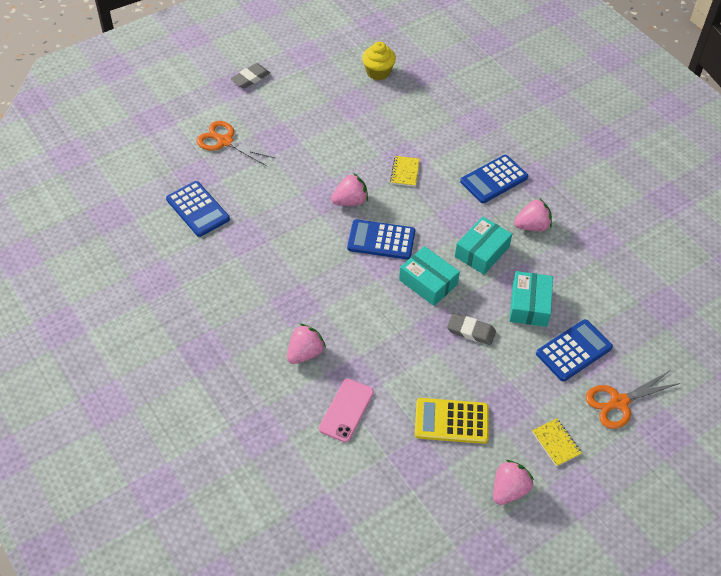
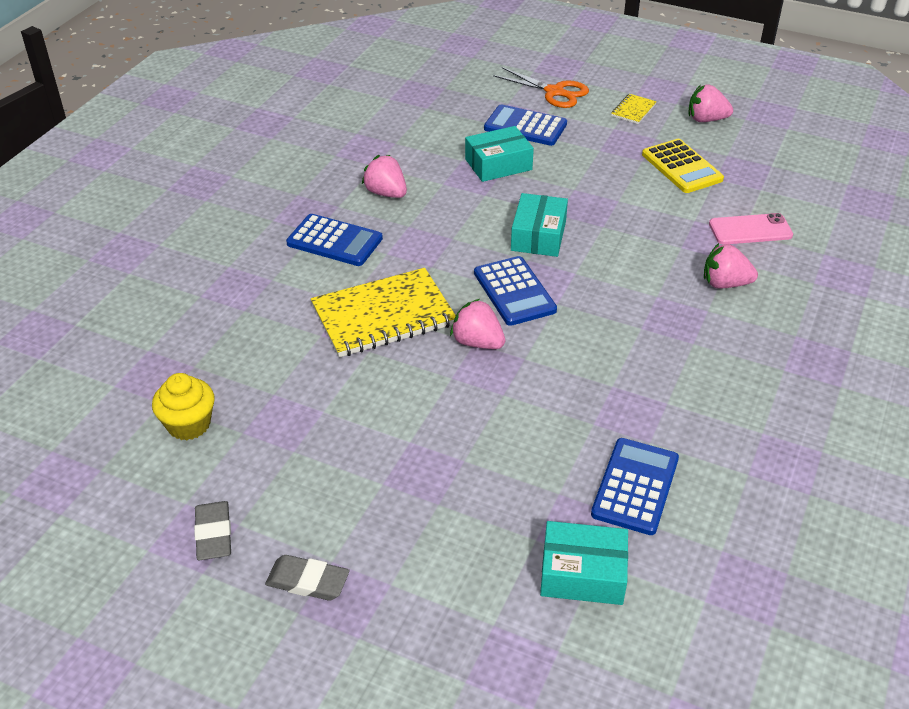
camera: 120 degrees left, 10 degrees down
(225, 141) = (481, 531): orange scissors -> none
(405, 172) = (383, 315): yellow notebook -> yellow notebook, size x2.25
(471, 331) = (570, 188): grey eraser -> grey eraser (213, 534)
(482, 252) = (457, 214): turquoise box -> turquoise box (582, 574)

